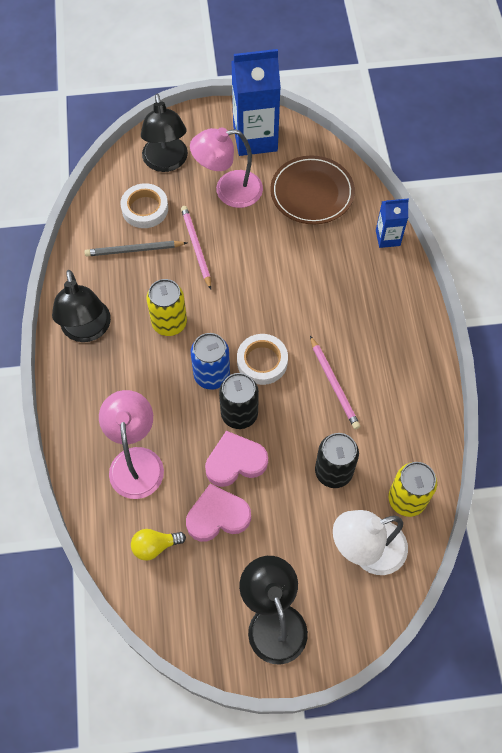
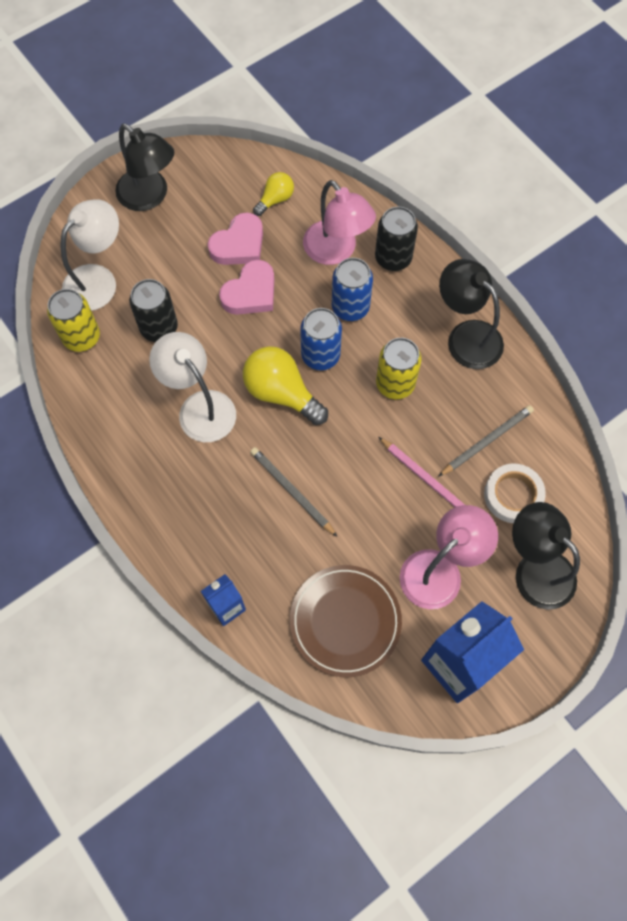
camera: 150 degrees right, 5 degrees up
(160, 403) = (350, 307): none -> blue can
(239, 414) = (272, 334): black can -> black can (393, 258)
(262, 361) = (281, 393): white tape -> yellow light bulb
(298, 287) = (291, 491): none -> grey pencil
(334, 384) = (199, 407): pink pencil -> white lamp

